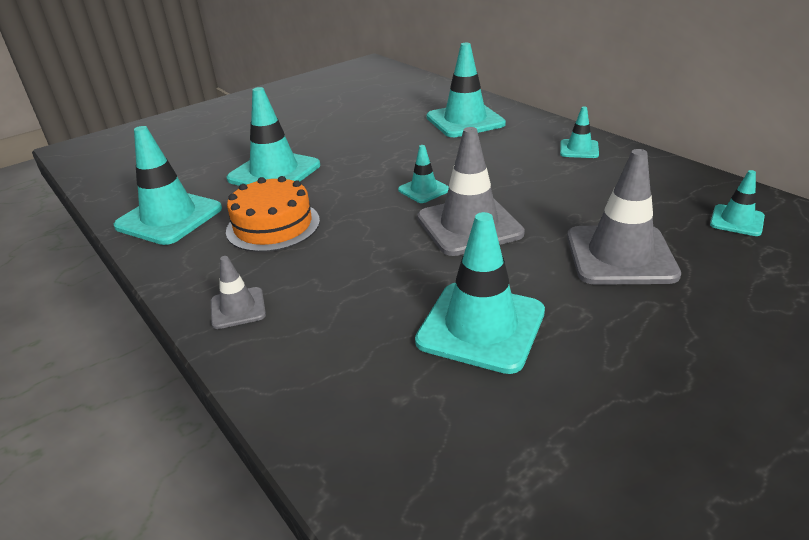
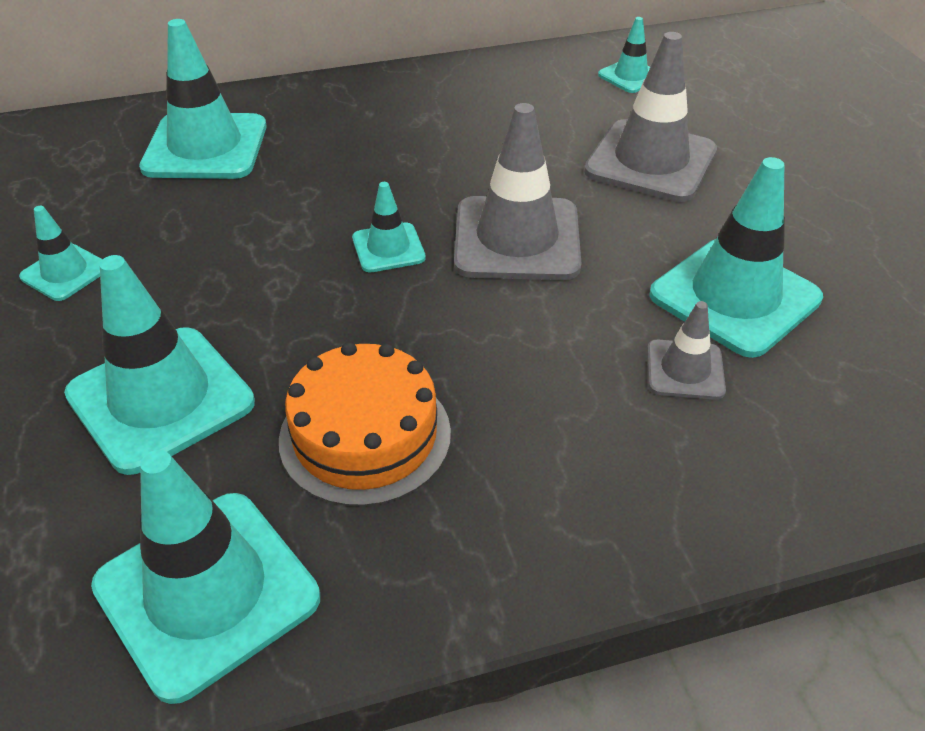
camera: 70 degrees left, 10 degrees up
(238, 308) = (591, 520): grey traffic cone -> grey traffic cone (685, 370)
(579, 149) = (396, 97): turquoise traffic cone -> turquoise traffic cone (65, 273)

